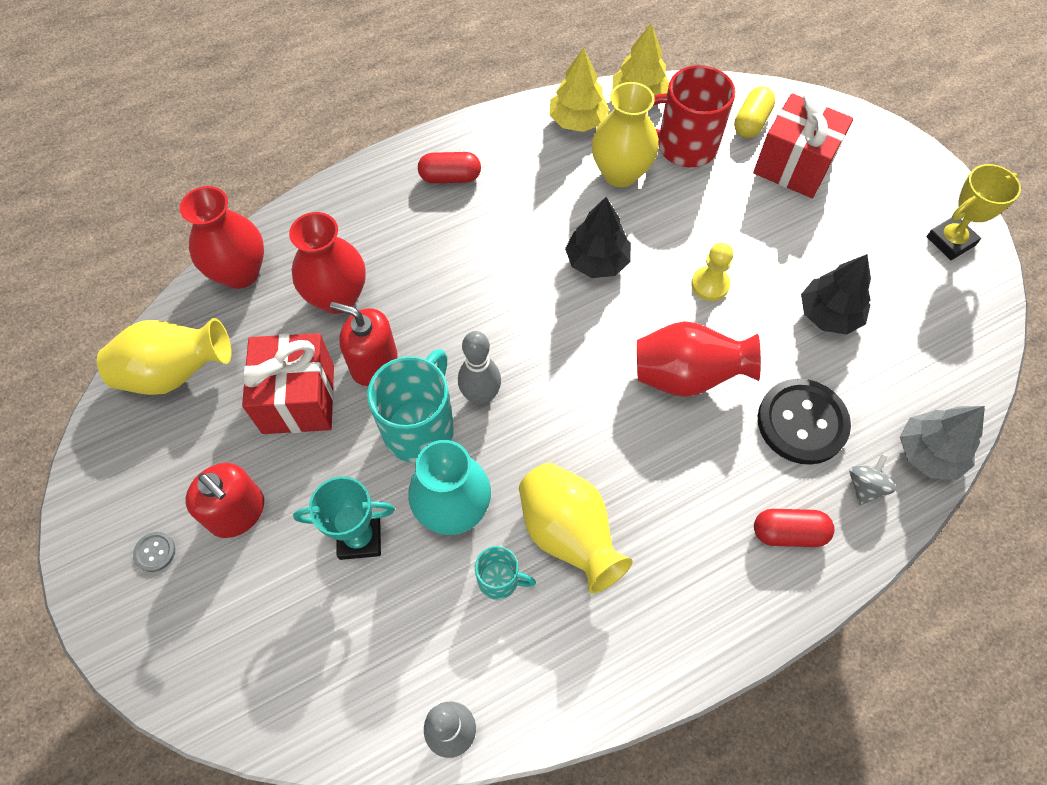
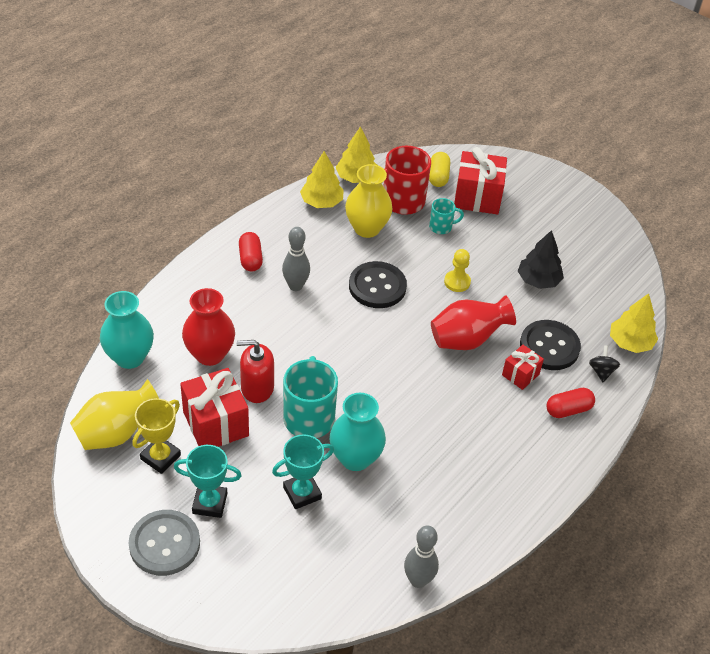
camera: 25 degrees left, 15 degrees down
(155, 552) = (164, 544): grey button -> grey button, size x2.40
(237, 512) = (210, 503): red soap dispenser -> turquoise trophy
(240, 272) = (129, 357): red vase -> turquoise vase
(450, 177) = (250, 259): red capsule -> red capsule turned 75 degrees counterclockwise
(481, 397) = (340, 388): grey bowling pin -> grey bowling pin (295, 286)
(500, 580) = (405, 489): turquoise mug -> turquoise mug (441, 227)
(568, 534) = (436, 450): yellow vase -> none
(597, 261) = (377, 286): black tree -> black button
(740, 454) = (520, 375): none -> red gift
(865, 486) = (601, 371): grey spinning top -> black spinning top
(928, 453) = (630, 343): grey tree -> yellow tree
(950, 241) = (593, 219): yellow trophy -> yellow trophy (160, 457)

